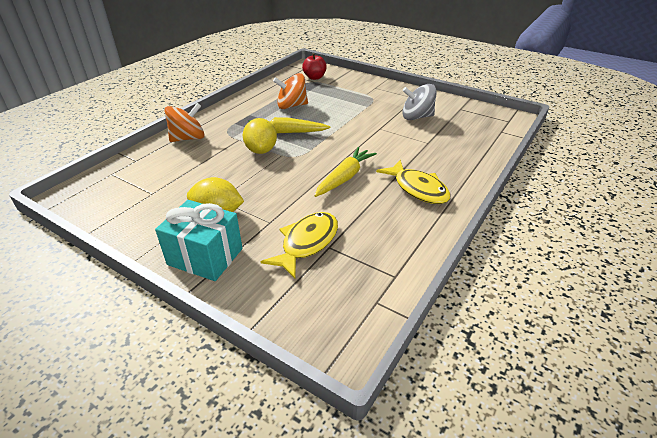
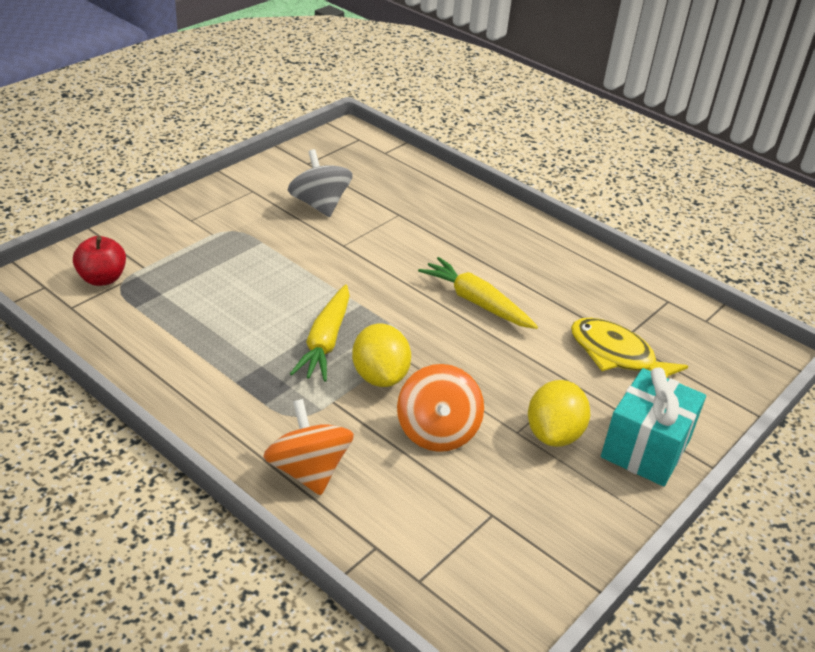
camera: 85 degrees left, 0 degrees up
(261, 150) = (380, 376): yellow lemon -> yellow lemon turned 75 degrees clockwise
(291, 106) = (222, 324): orange spinning top -> orange spinning top (437, 431)
(417, 117) = (319, 205): grey spinning top -> grey spinning top turned 150 degrees clockwise
(418, 189) = (510, 249): yellow fish -> none

